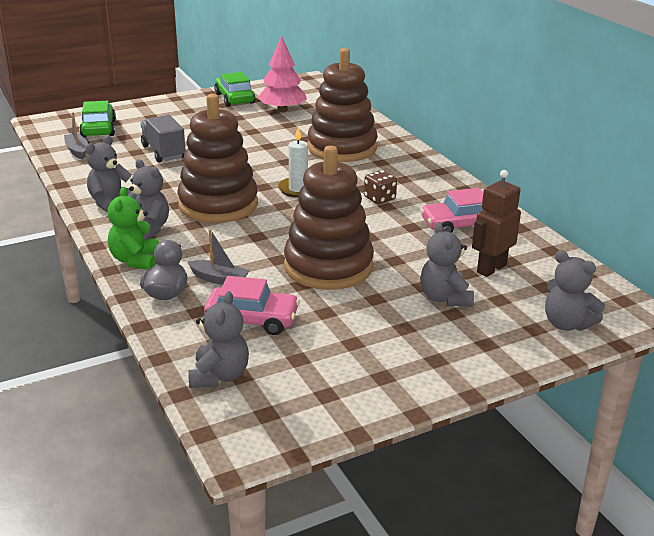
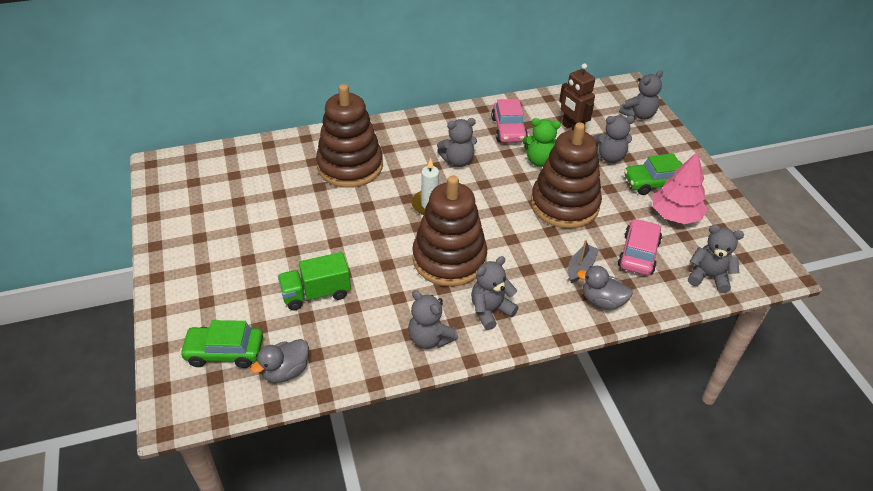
camera: 80 degrees left, 15 degrees up
(77, 151) = (285, 371): grey boat -> grey duck
(135, 260) = (546, 320): green teddy bear -> green teddy bear (540, 160)
(163, 152) = (316, 293): grey truck -> green truck
(234, 98) = (185, 226): green car -> green car (654, 183)
(282, 110) = (238, 193): pink tree -> pink tree (675, 215)
(379, 199) = (457, 161): brown dice -> grey teddy bear

